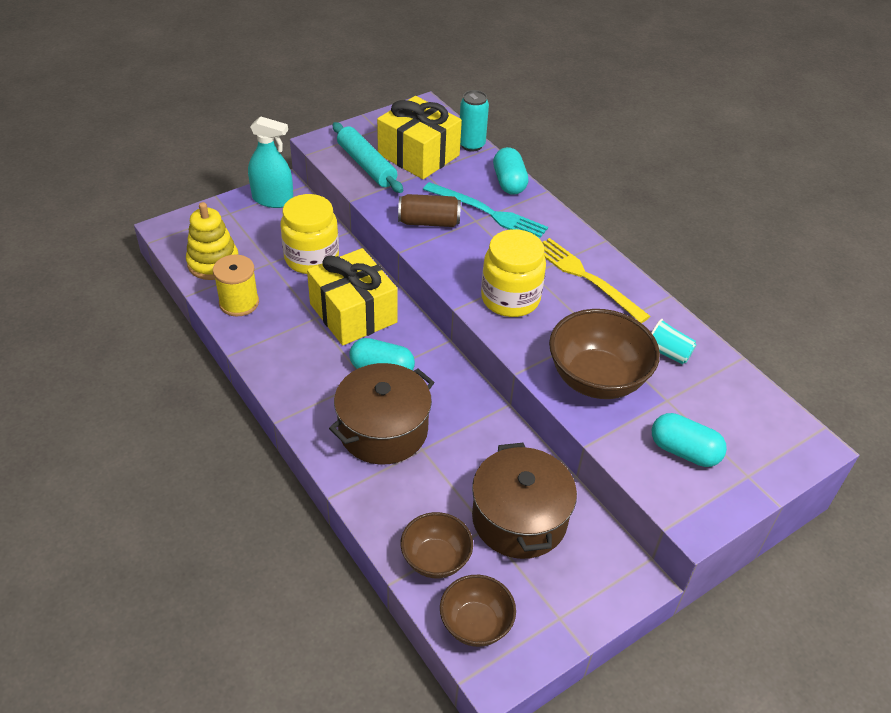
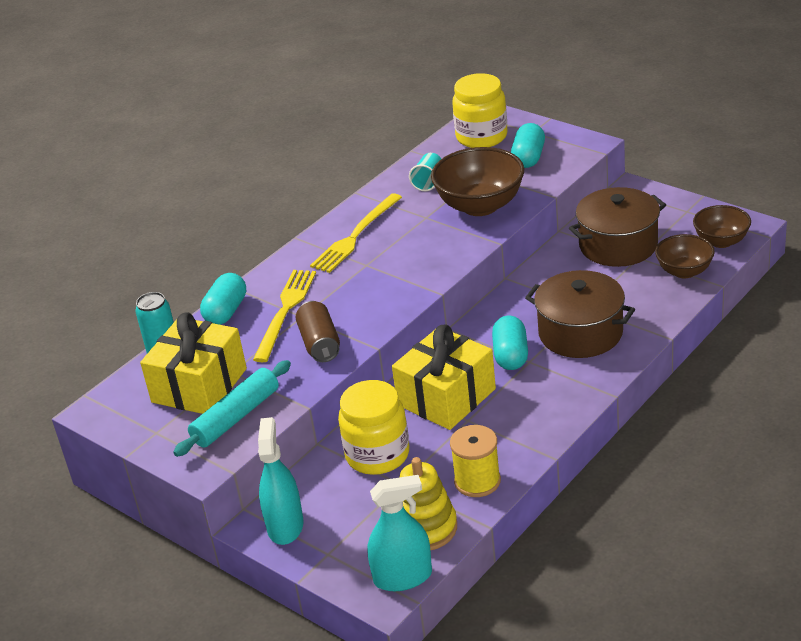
camera: 100 degrees left, 10 degrees down
(176, 241) = (403, 577): none -> turquoise spray bottle
(487, 212) = (285, 312): turquoise fork -> yellow fork
(509, 182) = (226, 311): turquoise capsule -> turquoise capsule turned 45 degrees counterclockwise
(510, 299) = (408, 267): yellow jar -> yellow jar (481, 137)

